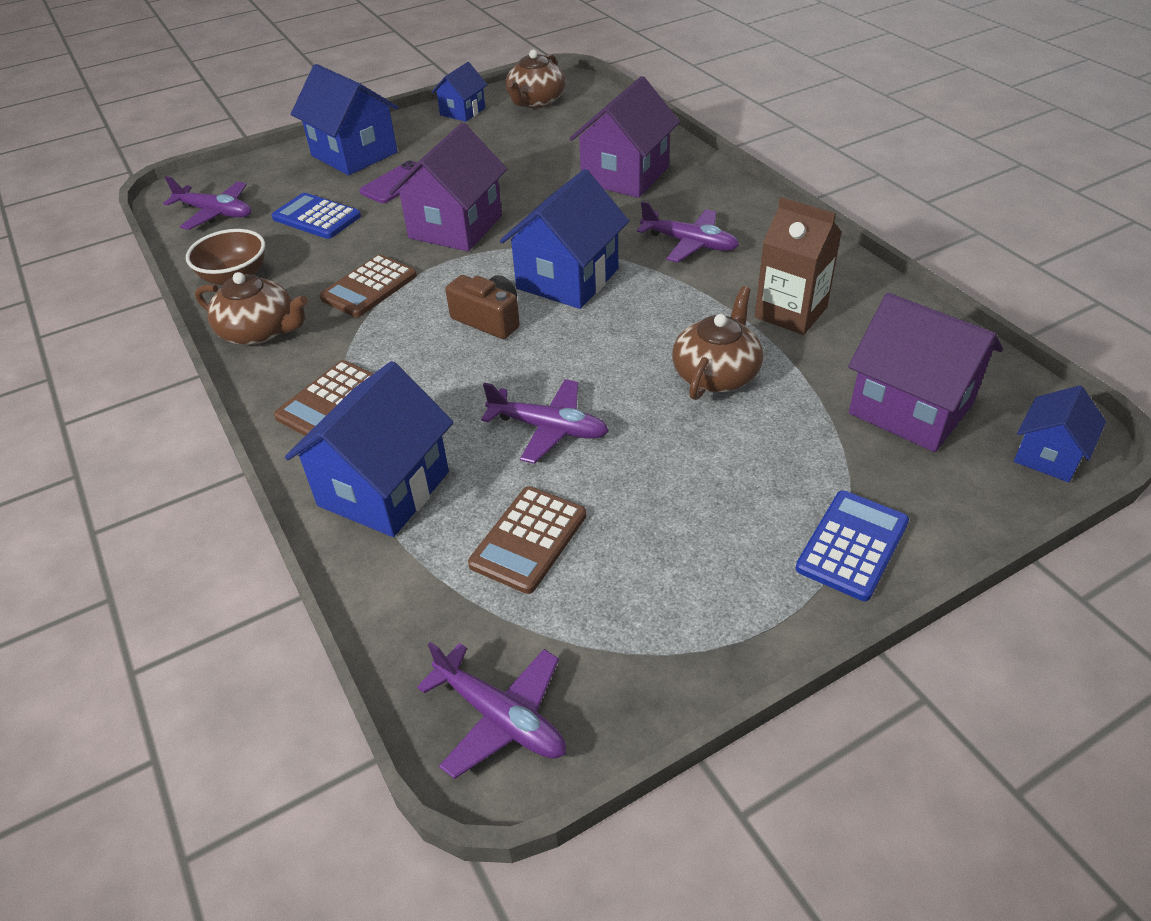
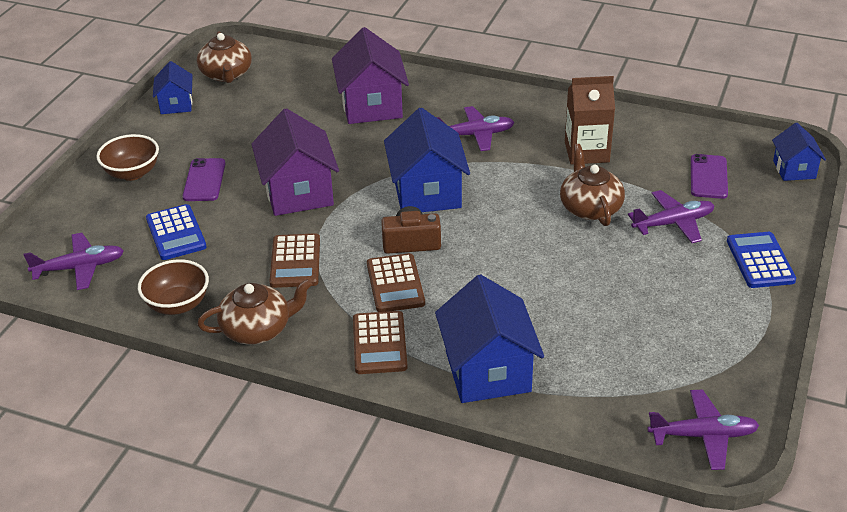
camera: 40 degrees left, 5 degrees down
(316, 217) = (176, 233): blue calculator -> blue calculator turned 105 degrees counterclockwise
(354, 154) = (132, 173): blue house -> brown bowl
(529, 540) = (606, 349): brown calculator -> brown calculator (395, 284)
(549, 428) = (537, 286): purple plane -> purple plane (673, 223)
(910, 408) = (708, 177): purple house -> purple phone

